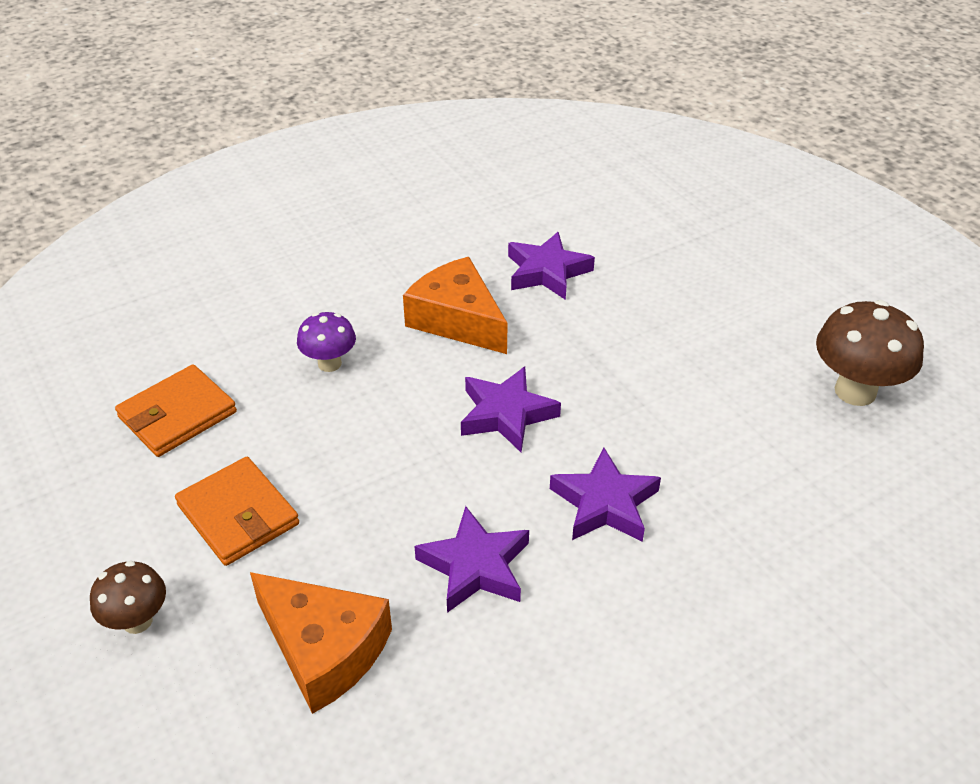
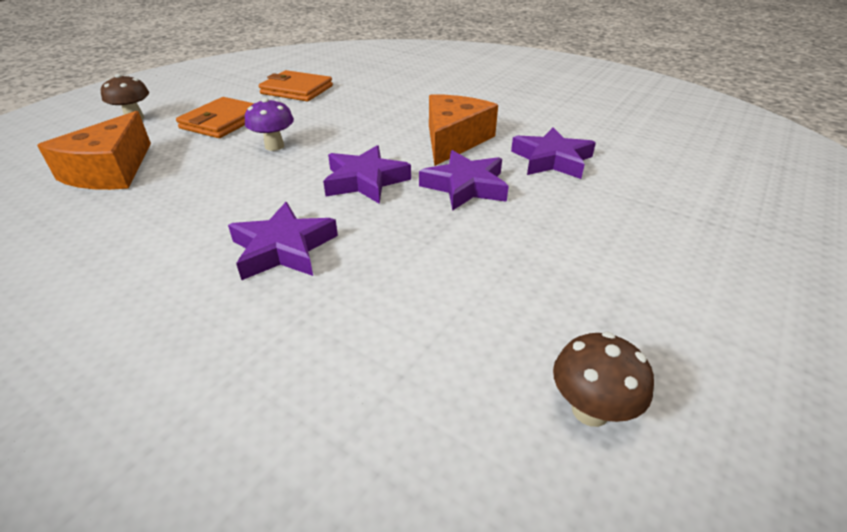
camera: 65 degrees right, 5 degrees down
(329, 363) = (370, 114): purple mushroom -> purple mushroom (274, 146)
(475, 566) = (193, 205): purple star -> purple star (465, 186)
(855, 391) = (590, 410): brown mushroom -> brown mushroom, size x0.59

